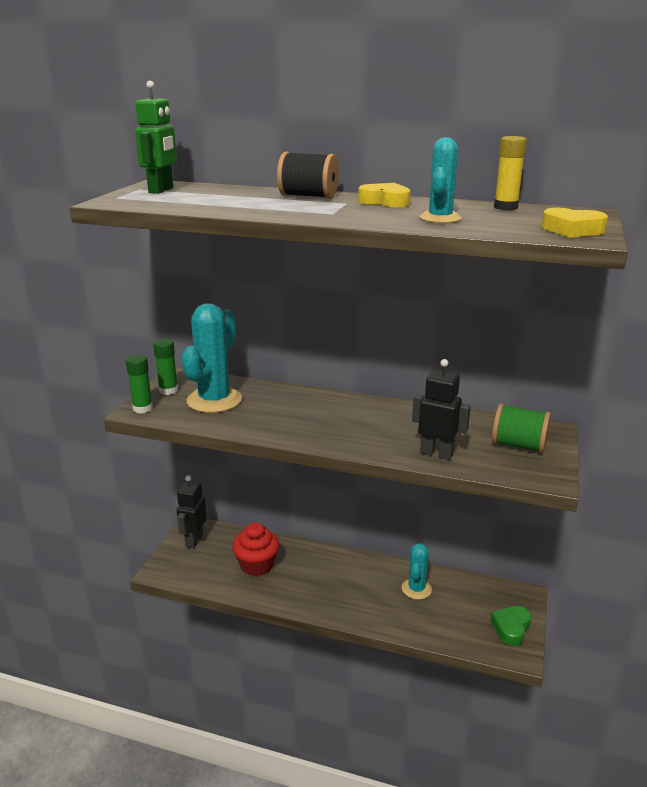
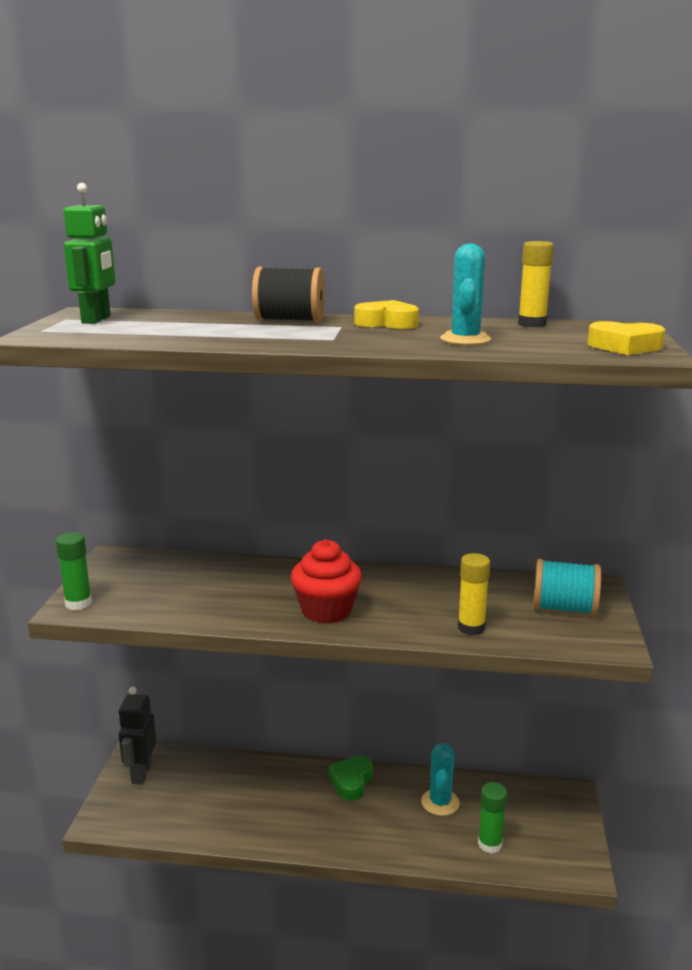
camera: 10 degrees left, 5 degrees down
(168, 390) = (107, 577): green glue stick -> green glue stick (490, 844)
(214, 400) = (172, 584): turquoise cactus -> none
(257, 565) = (231, 796): red cupcake -> red cupcake (326, 610)
(436, 453) = (471, 627): black robot -> yellow glue stick
(511, 628) = (565, 837): green heart -> green heart (351, 781)
(518, 445) = (563, 608): green spool -> turquoise spool

